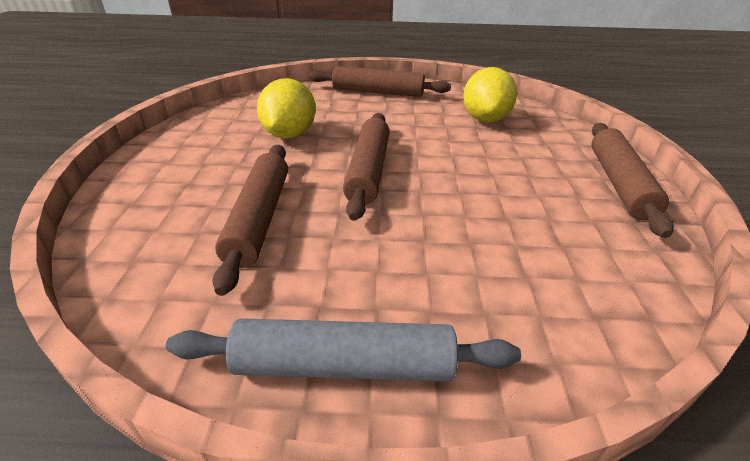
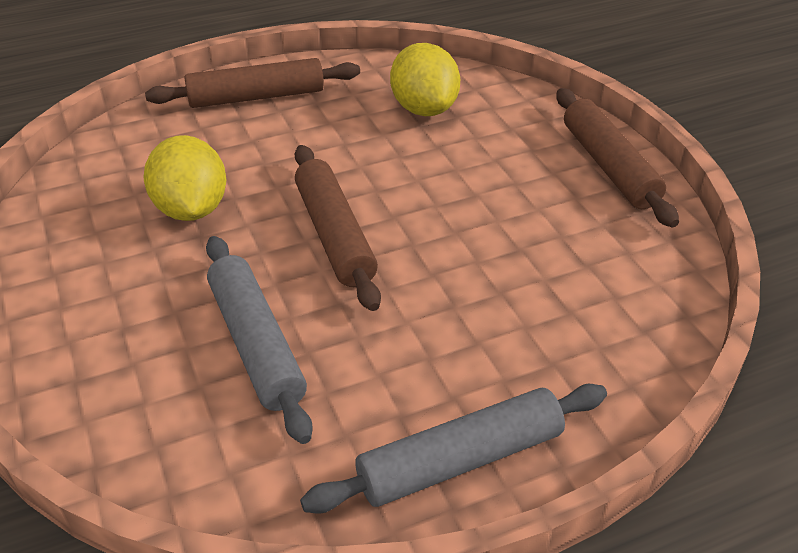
camera: 25 degrees left, 5 degrees up
(259, 219) = (256, 344): brown rolling pin -> grey rolling pin

